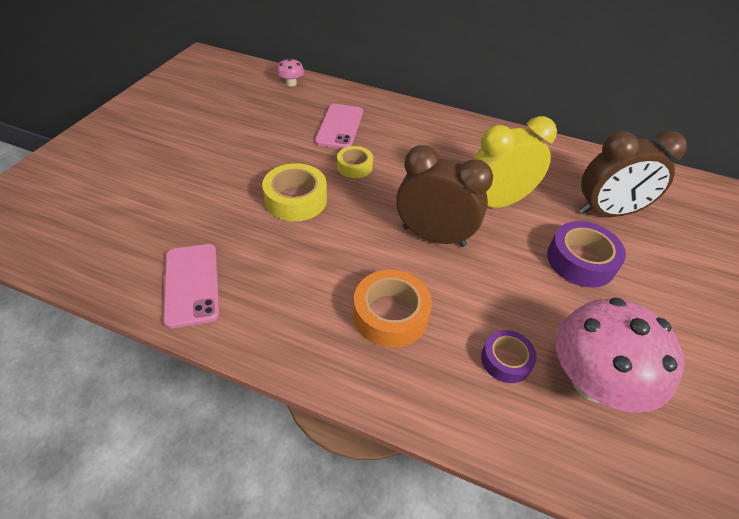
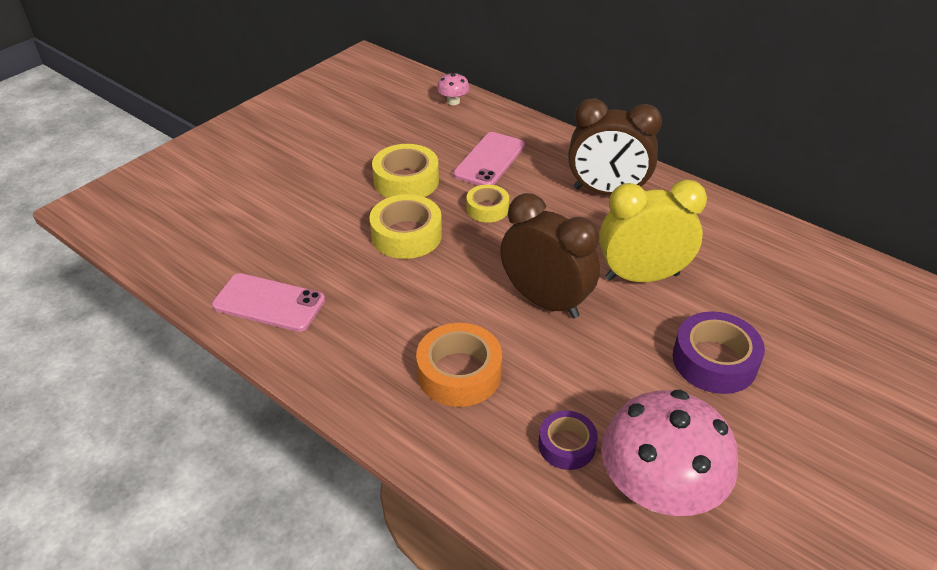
camera: 20 degrees right, 5 degrees down
(192, 284) = (269, 303): pink phone -> pink phone turned 75 degrees counterclockwise
(277, 153) = (406, 181): none -> yellow tape
(607, 212) = (782, 312): brown clock -> brown clock (607, 192)

